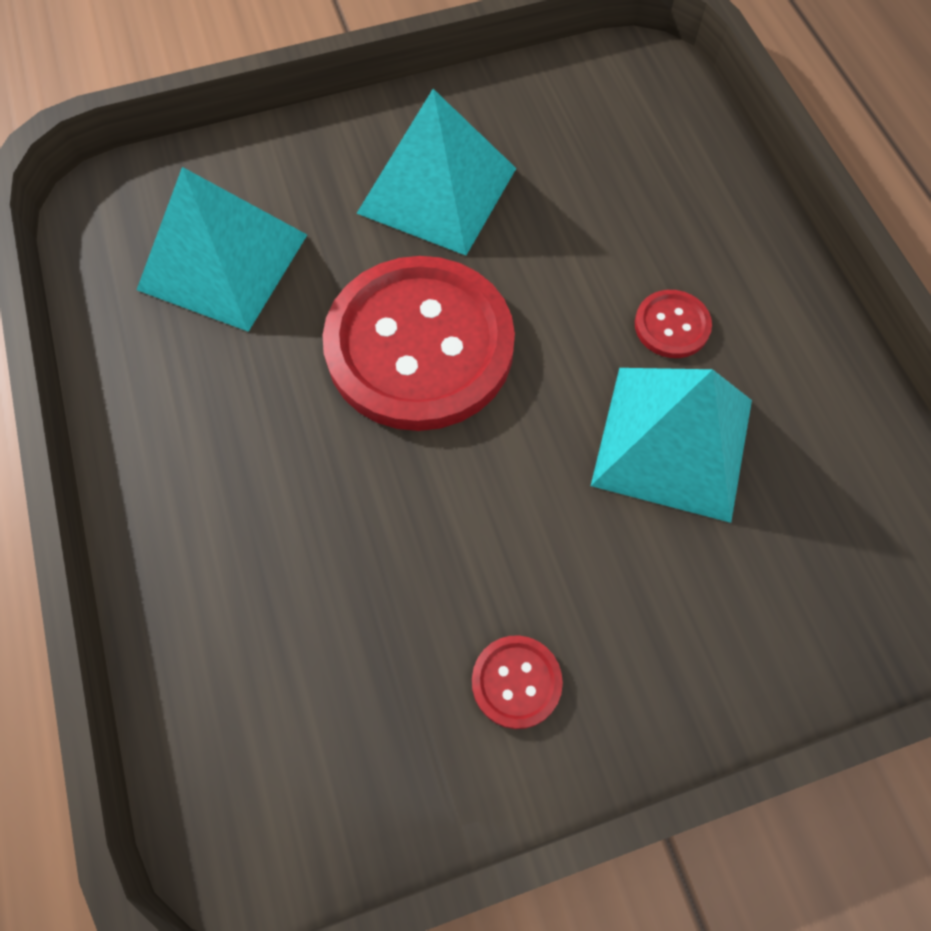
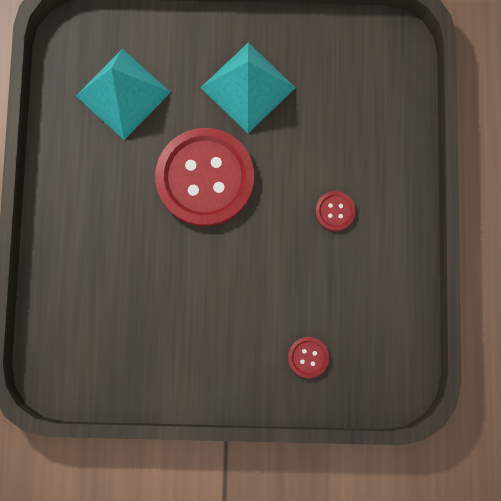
camera: 20 degrees right, 15 degrees up
(516, 682) = (188, 357): red button -> red button (308, 357)
(673, 441) = (306, 273): turquoise pyramid -> none

